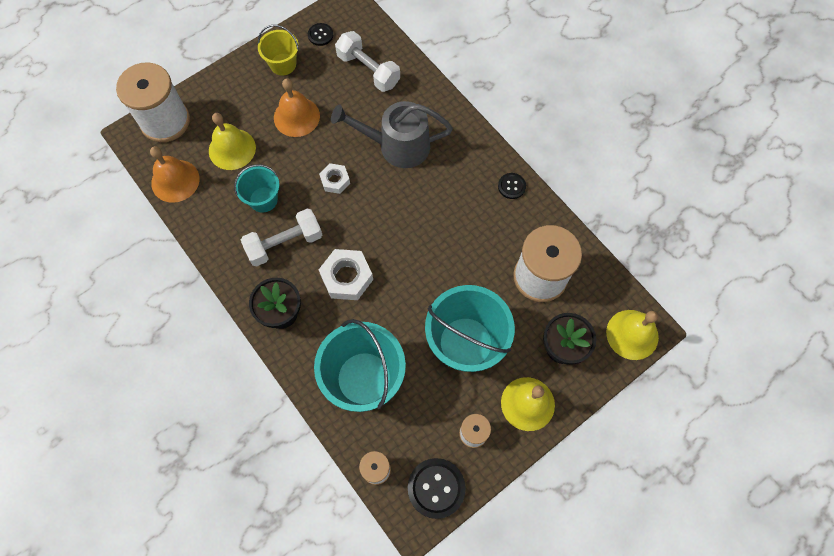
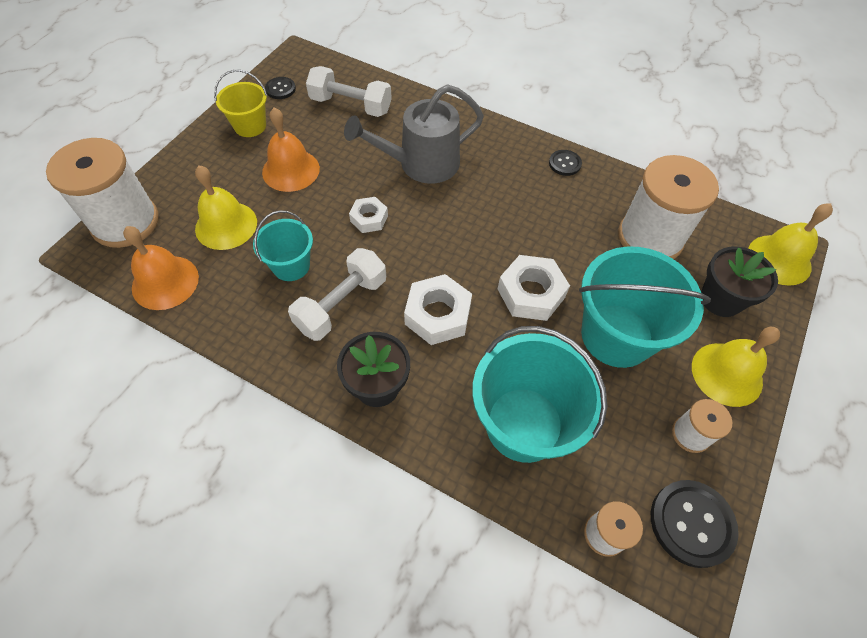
camera: 25 degrees left, 10 degrees down
(422, 287) = (531, 293): none -> white nut

